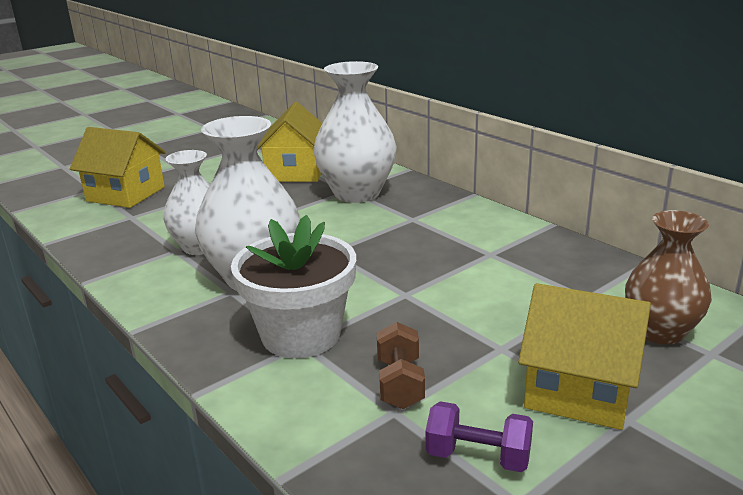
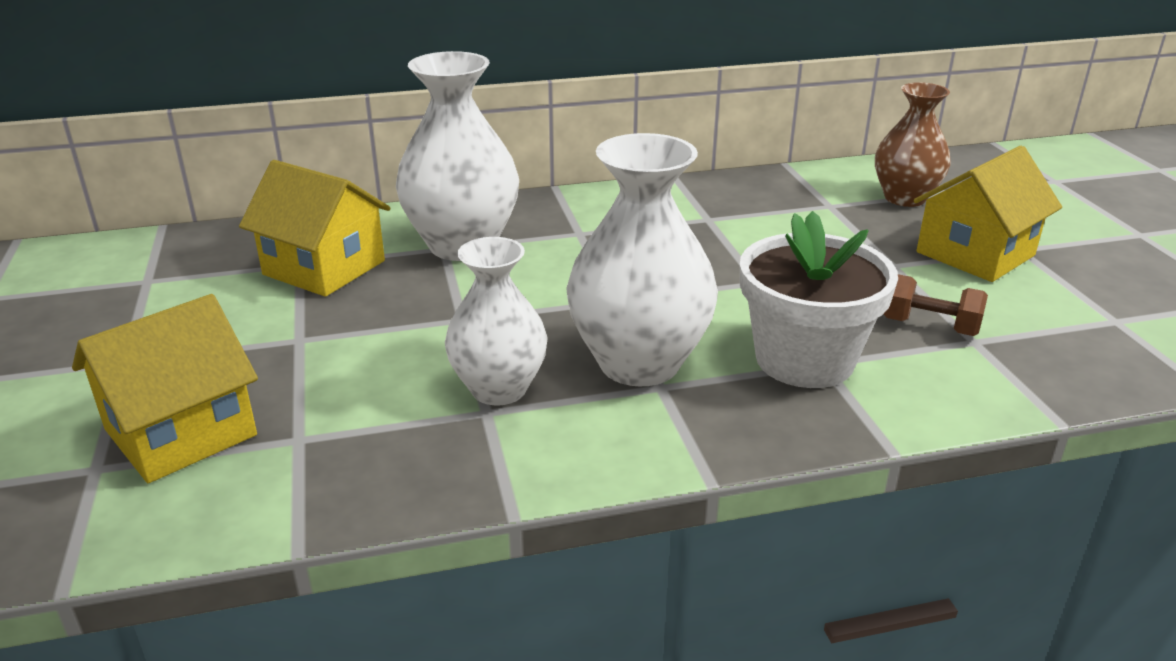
camera: 65 degrees left, 5 degrees up
(478, 457) = (1053, 320): purple dumbbell -> none

